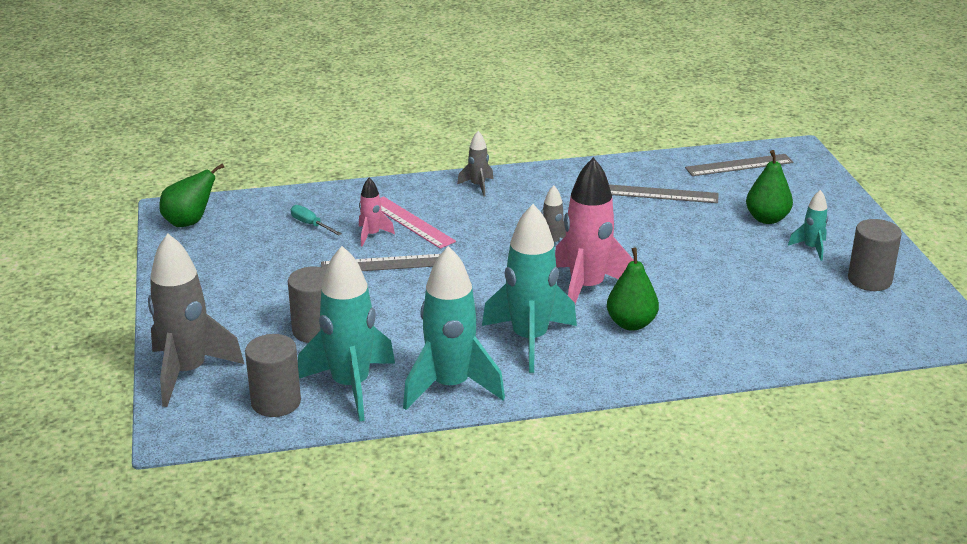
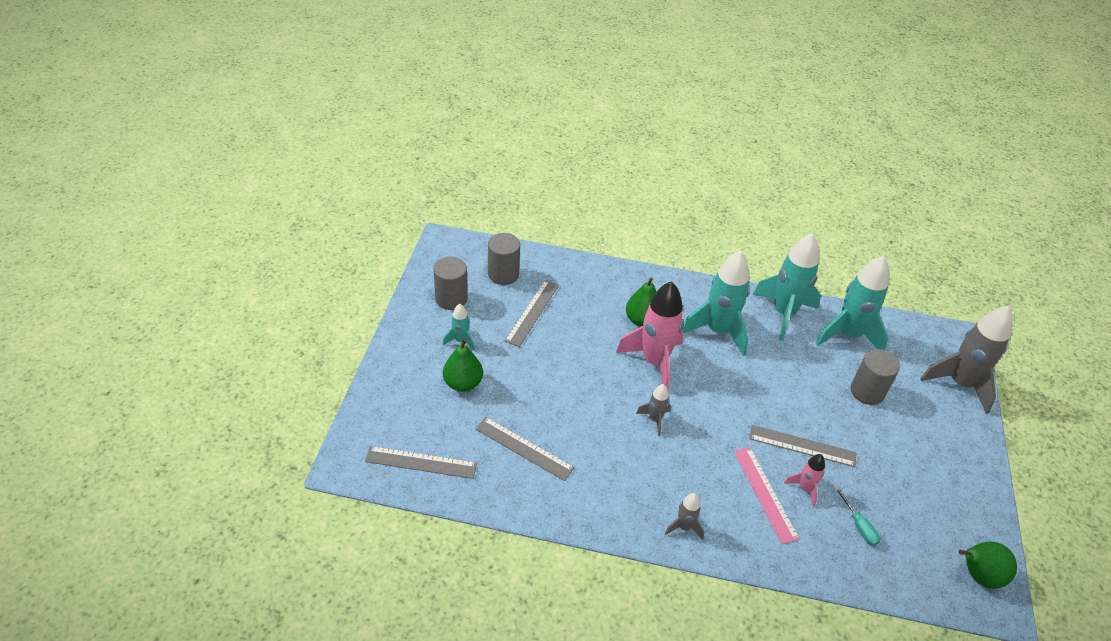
camera: 160 degrees left, 15 degrees up
(276, 402) = (898, 339): grey cylinder -> grey cylinder (503, 274)
(765, 294) = (532, 312): none -> grey ruler

